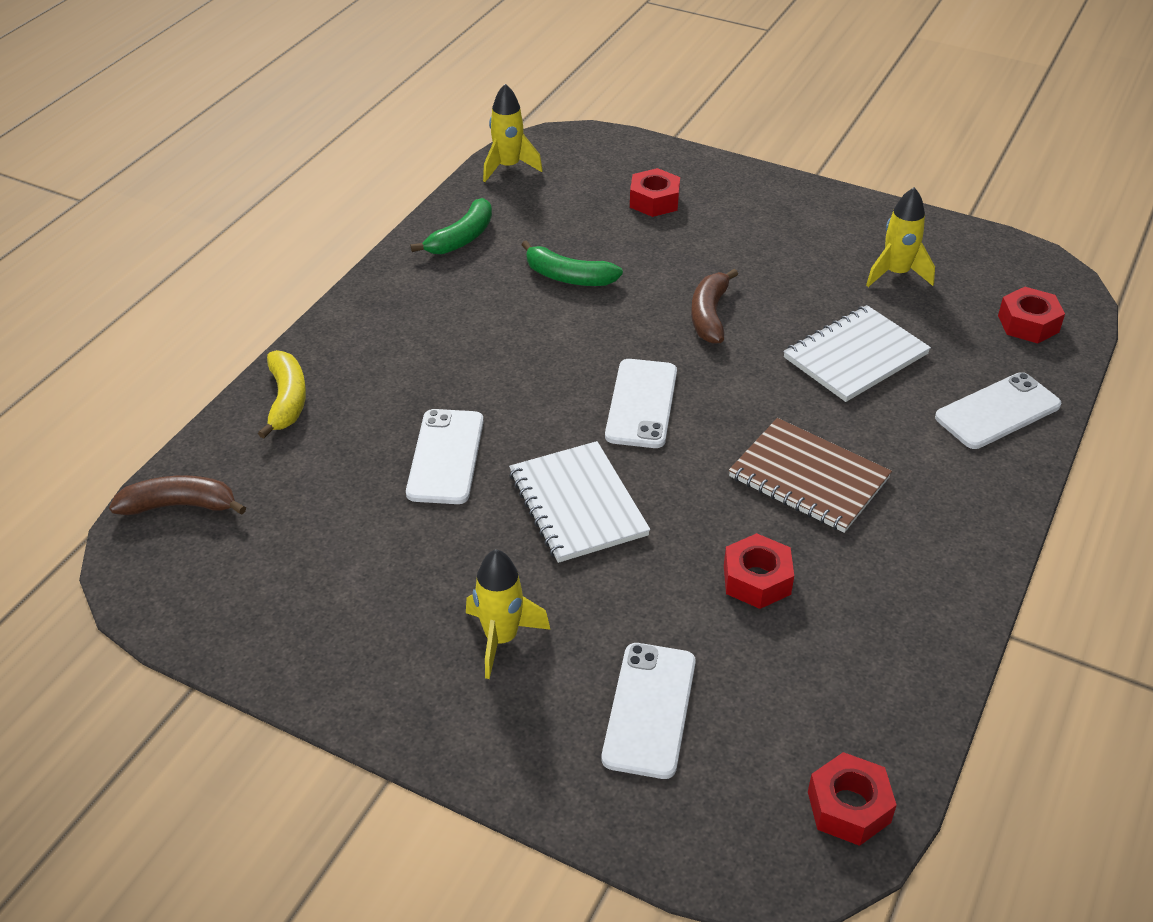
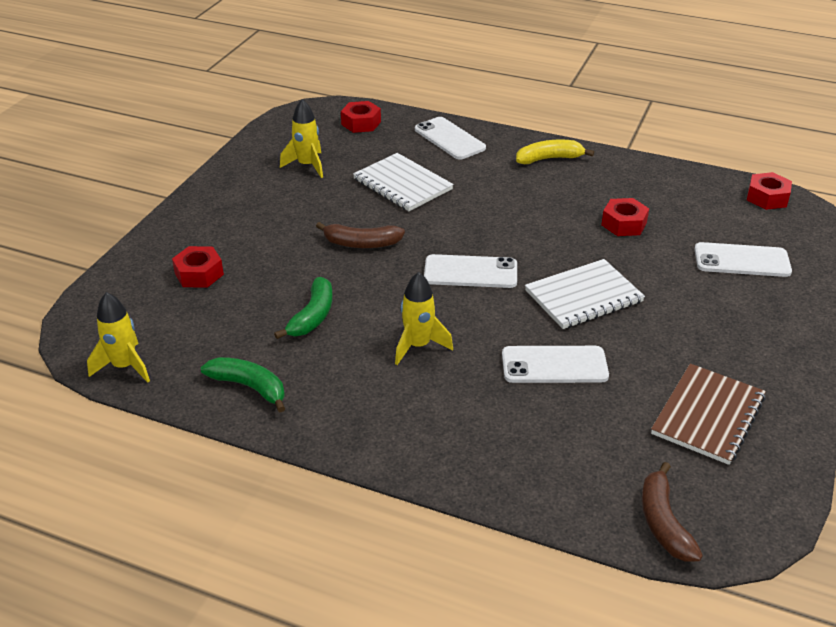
camera: 95 degrees left, 5 degrees down
(287, 400) = (508, 474): yellow banana -> yellow banana (549, 159)
(501, 638) = (718, 321): yellow rocket -> yellow rocket (418, 346)
(808, 478) = (528, 204): brown notebook -> brown notebook (708, 415)

